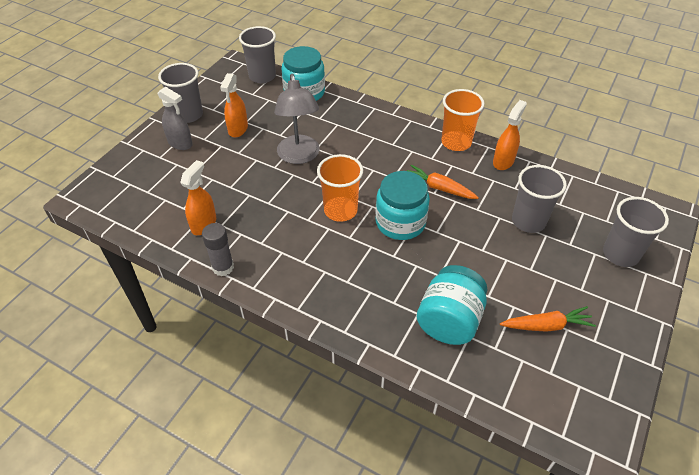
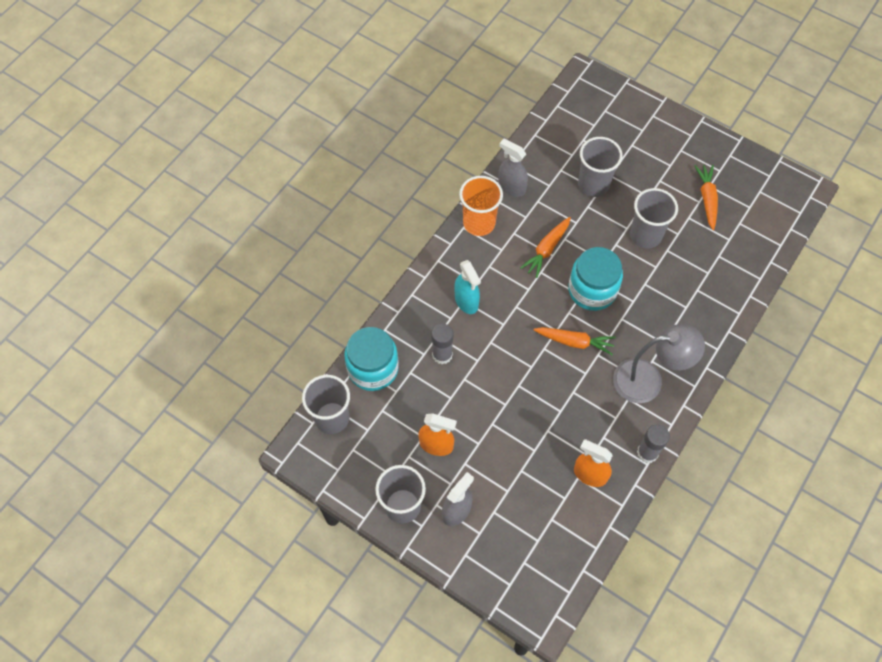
camera: 85 degrees left, 15 degrees up
(299, 156) = (490, 378): grey lamp -> grey lamp (648, 380)
(319, 127) = (442, 355): none -> grey glue stick
(340, 210) = (574, 342): orange cup -> orange carrot
(373, 139) = (466, 301): none -> turquoise spray bottle
(449, 321) = (704, 267): turquoise jar -> none
(503, 161) = (511, 187): orange spray bottle -> grey spray bottle
(620, 254) = (633, 127): grey cup -> grey cup (645, 235)

